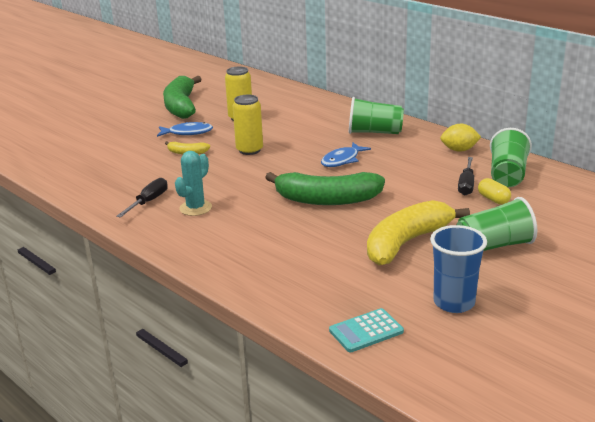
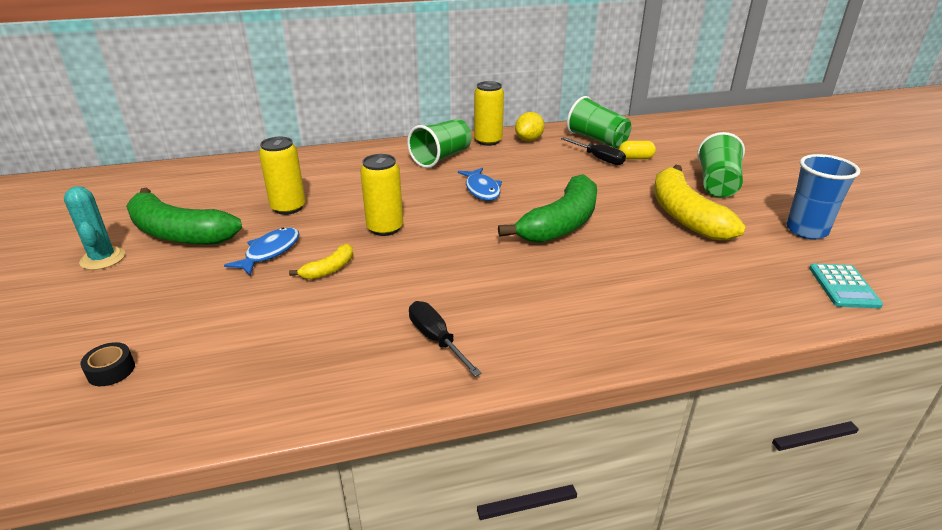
camera: 60 degrees left, 5 degrees up
(62, 142) = (111, 370): none -> black tape
(195, 208) = (495, 308): turquoise cactus -> turquoise cactus (103, 258)
(431, 137) = (488, 141): none -> yellow can

